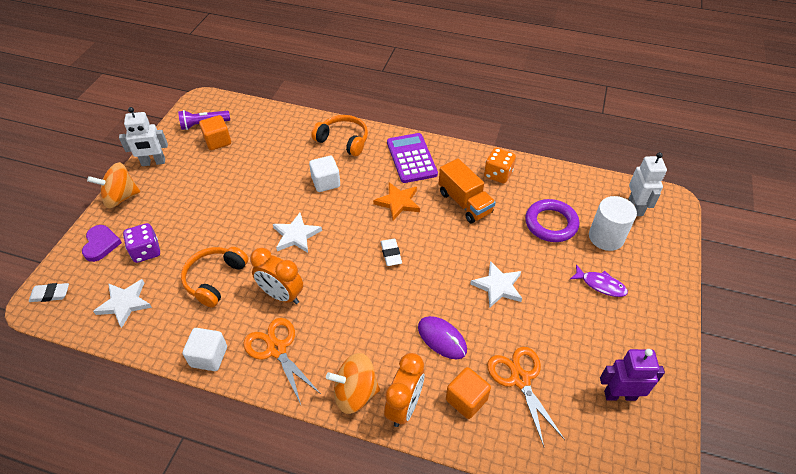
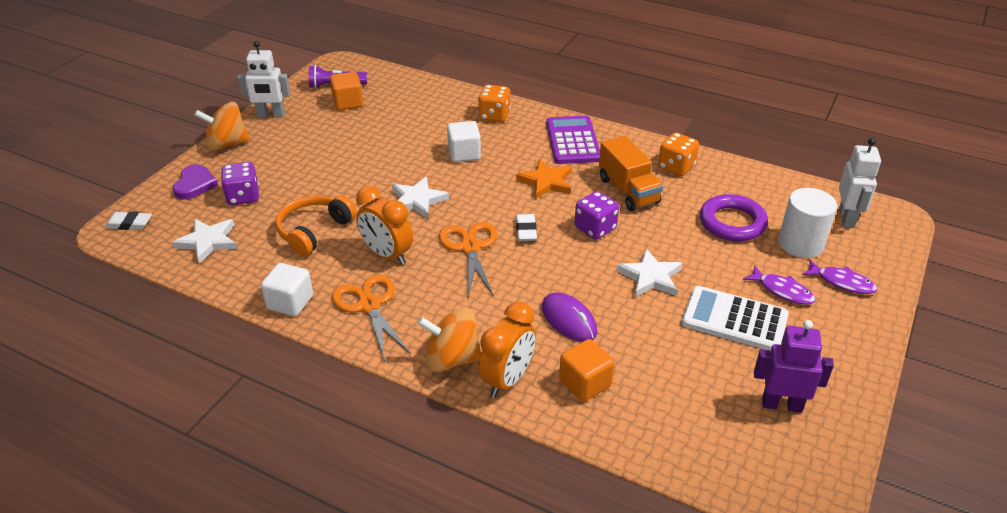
camera: 10 degrees right, 10 degrees down
(343, 140) = (494, 116): orange headphones -> orange dice
(445, 244) = (595, 228): none -> purple dice
(520, 379) = (657, 372): orange scissors -> orange scissors (470, 247)
(569, 318) = (734, 319): none -> white calculator
(643, 270) = (842, 282): none -> purple fish

